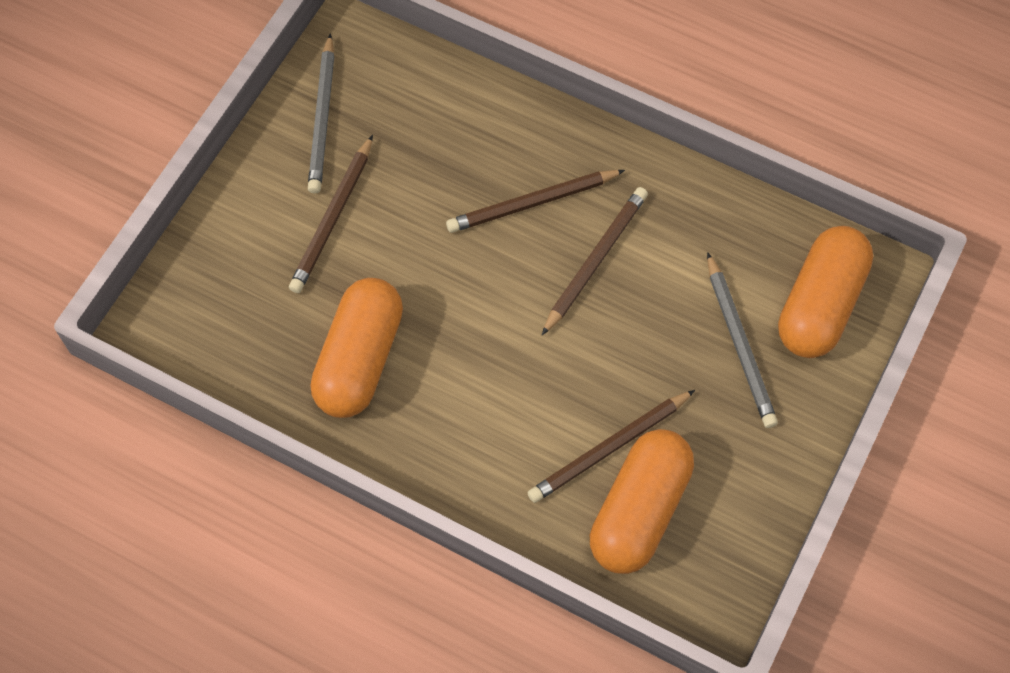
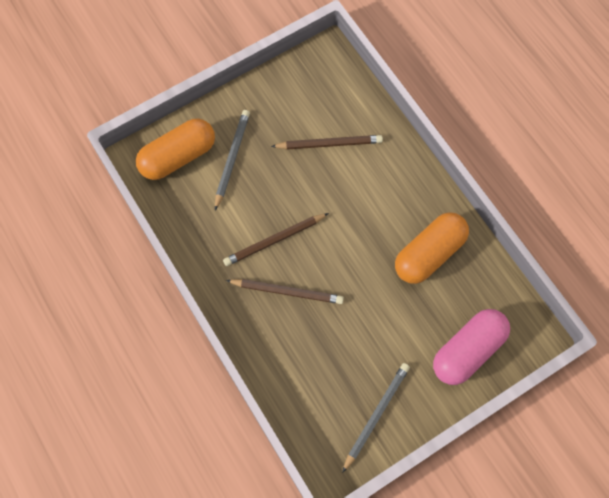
camera: 150 degrees left, 5 degrees up
(238, 255) = (467, 350): none -> pink capsule
(333, 217) = (402, 344): brown pencil -> none
(639, 510) = (333, 109): orange capsule -> none

